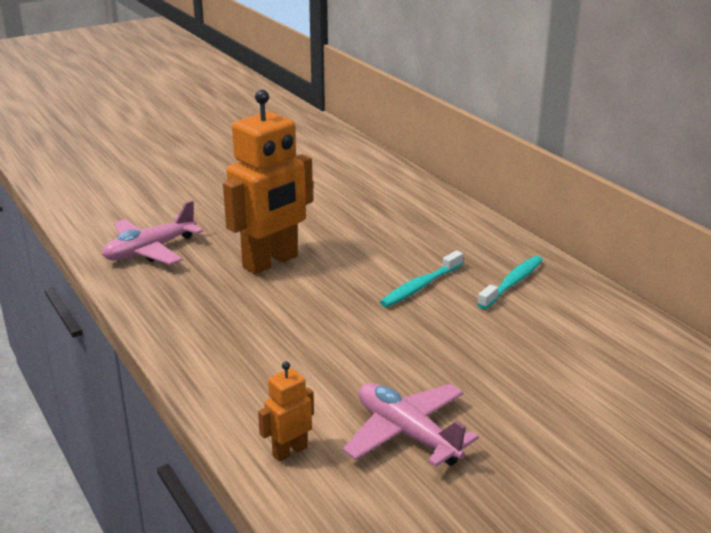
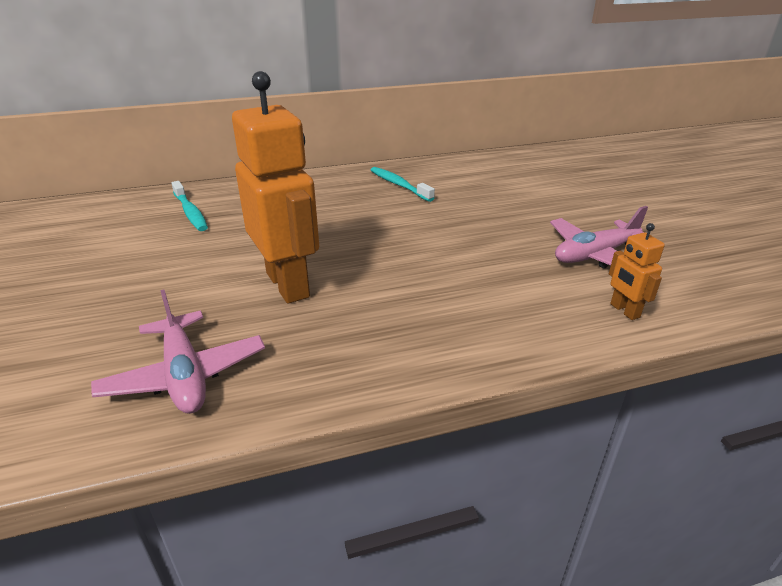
camera: 75 degrees left, 5 degrees up
(420, 286) = (384, 218): turquoise toothbrush -> turquoise toothbrush (190, 212)

